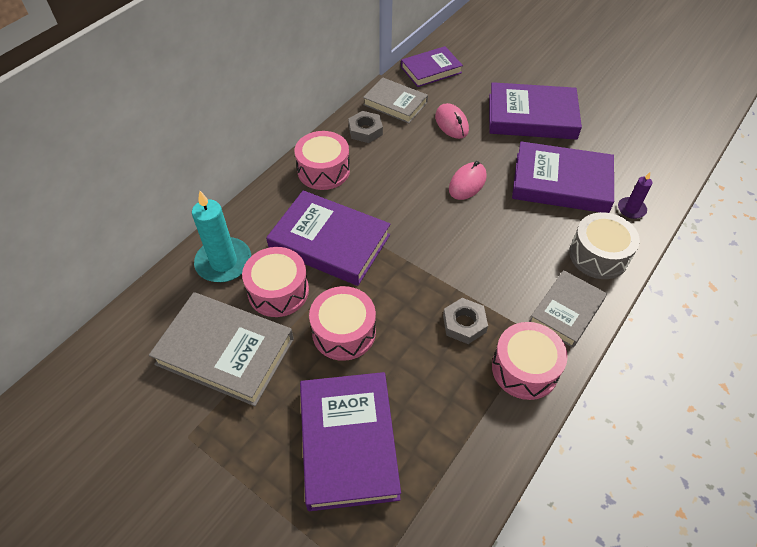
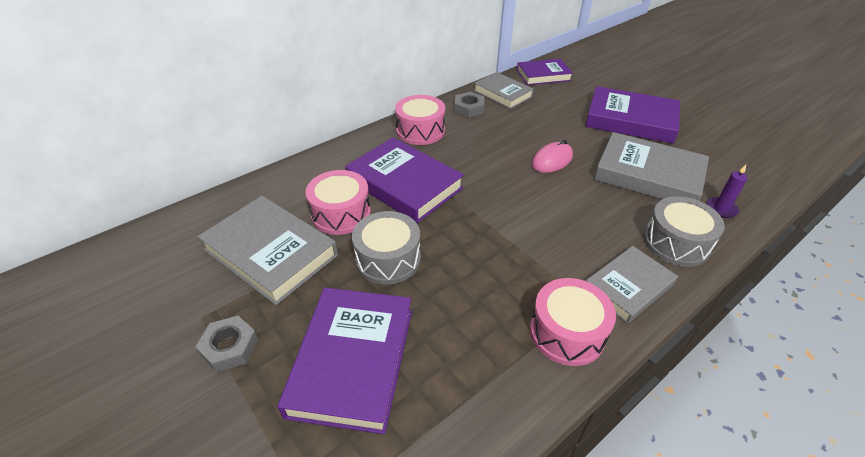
camera: 15 degrees right, 10 degrees down
(224, 262) = (303, 183): turquoise candle -> none
(344, 332) = (388, 259): pink drum -> grey drum
(451, 123) = (550, 114): pink mouse -> none
(464, 324) = (512, 276): grey nut -> grey nut (230, 347)
(561, 182) = (648, 175): purple book -> grey book

